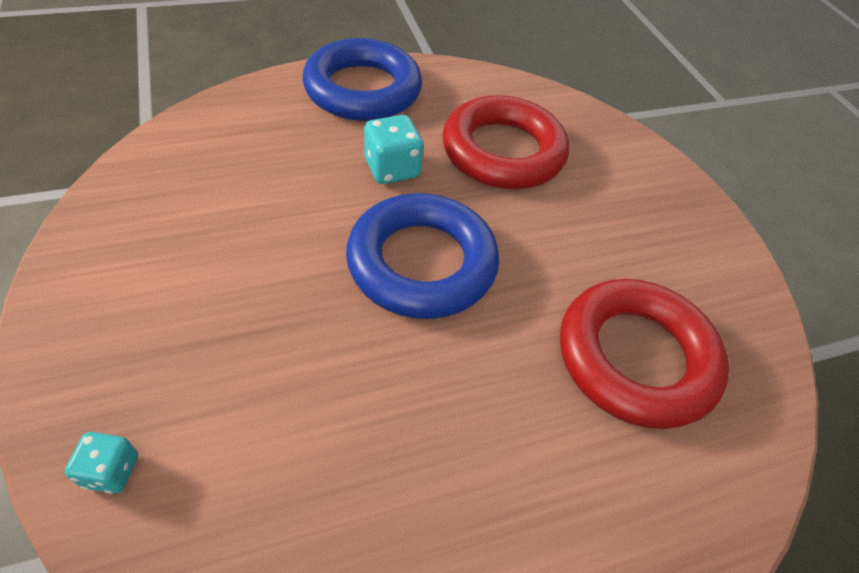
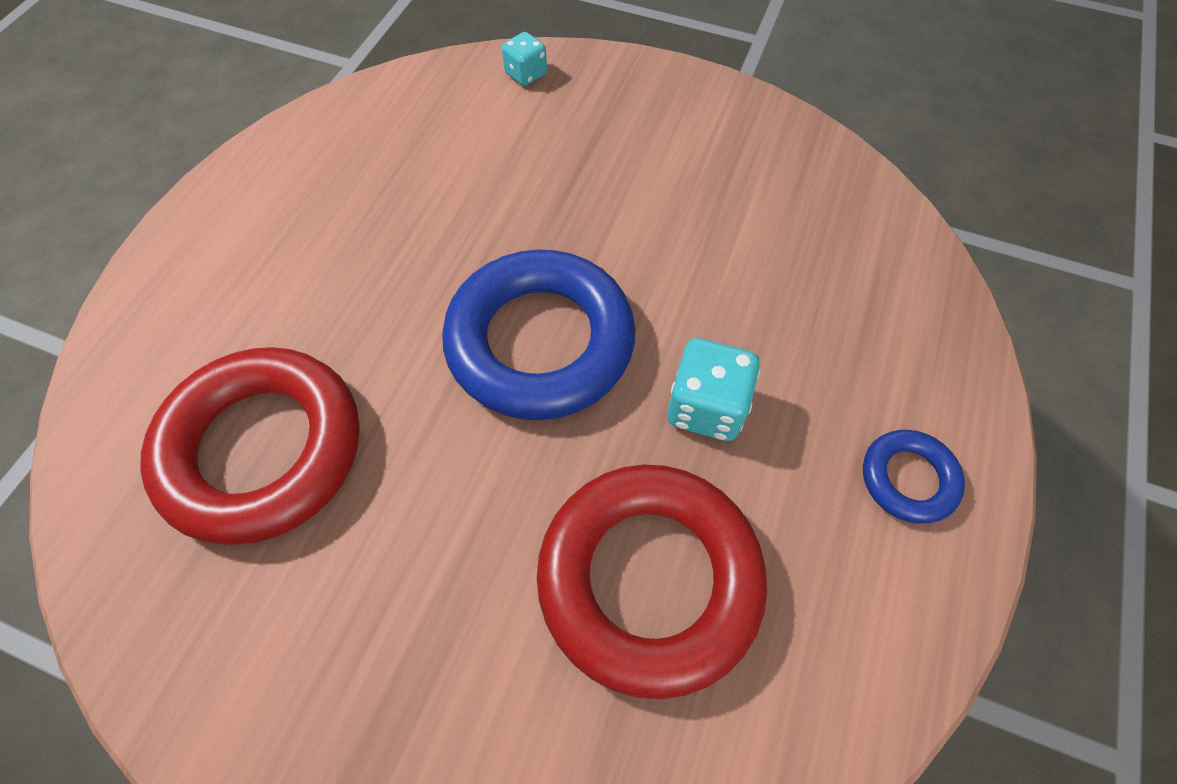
camera: 135 degrees right, 10 degrees up
(363, 89) = (908, 479): blue ring -> blue ring, size x0.47

